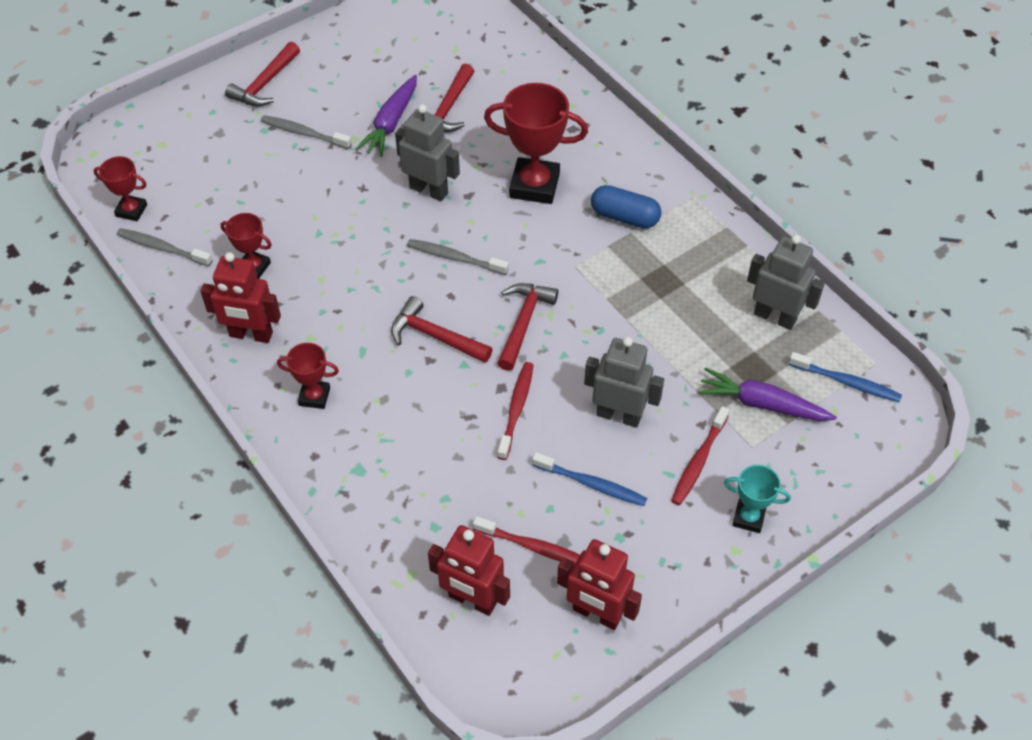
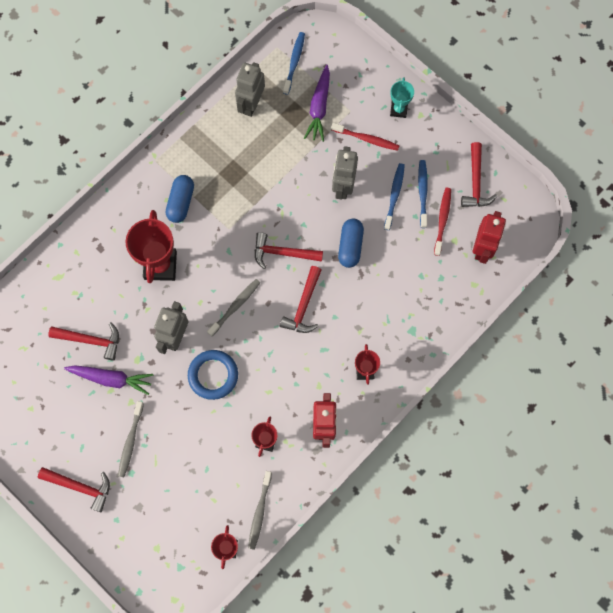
camera: 100 degrees left, 20 degrees up
(363, 222) = (213, 375): none -> blue ring
(455, 258) = (235, 306): grey toothbrush -> grey toothbrush turned 150 degrees counterclockwise
(516, 409) = (350, 246): red toothbrush -> blue capsule
(589, 526) = (422, 193): none -> blue toothbrush
(596, 614) = (475, 182): red robot -> red hammer

